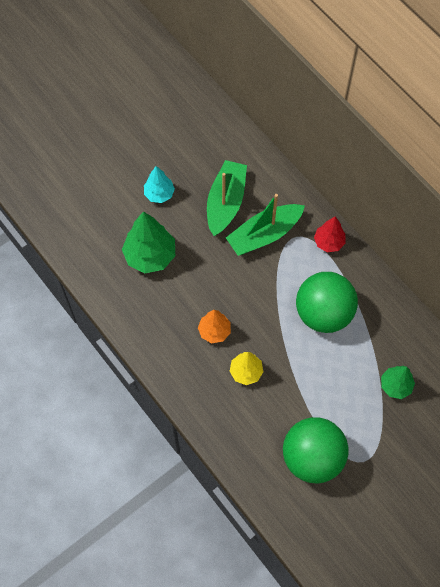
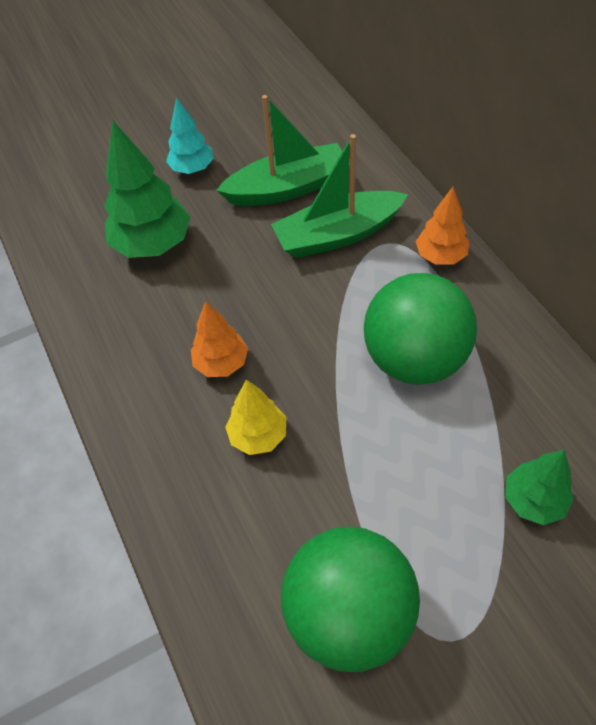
camera: 15 degrees right, 10 degrees down
(226, 202) = (288, 188): green boat -> green boat turned 45 degrees clockwise
(329, 242) = (440, 256): red tree -> orange tree

